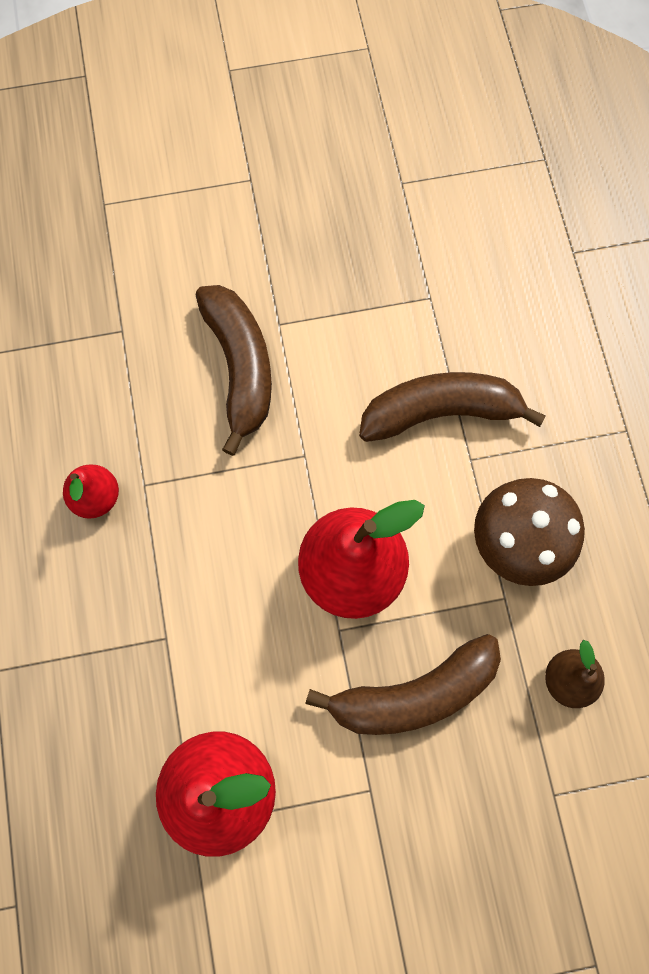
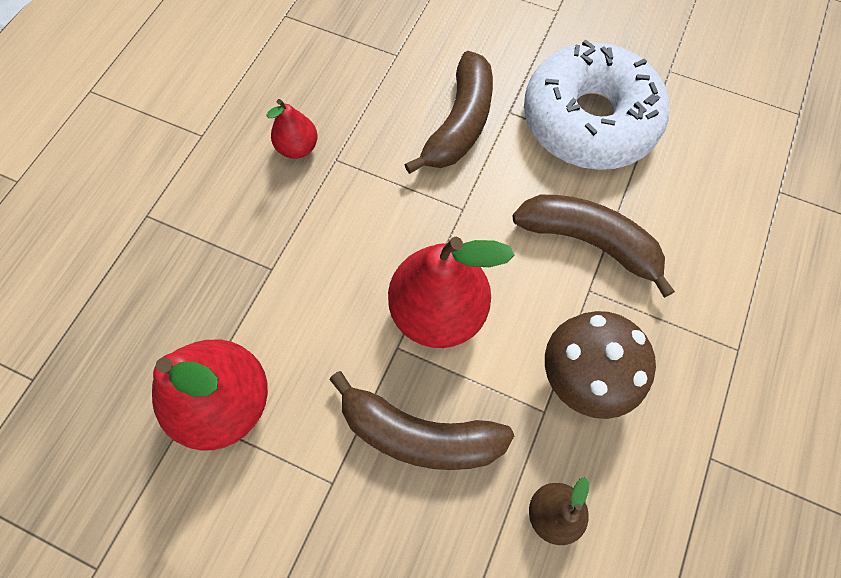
camera: 35 degrees right, 5 degrees down
(361, 286) = (589, 120): none -> white donut

